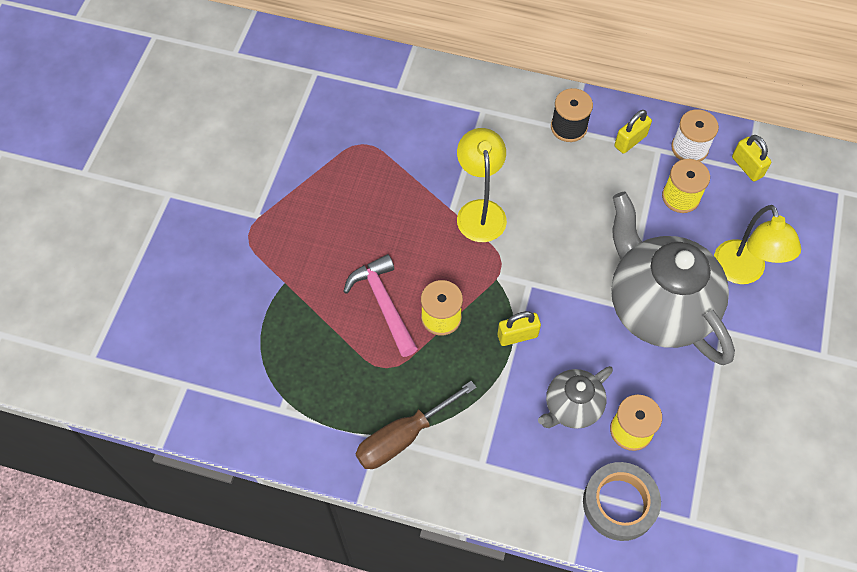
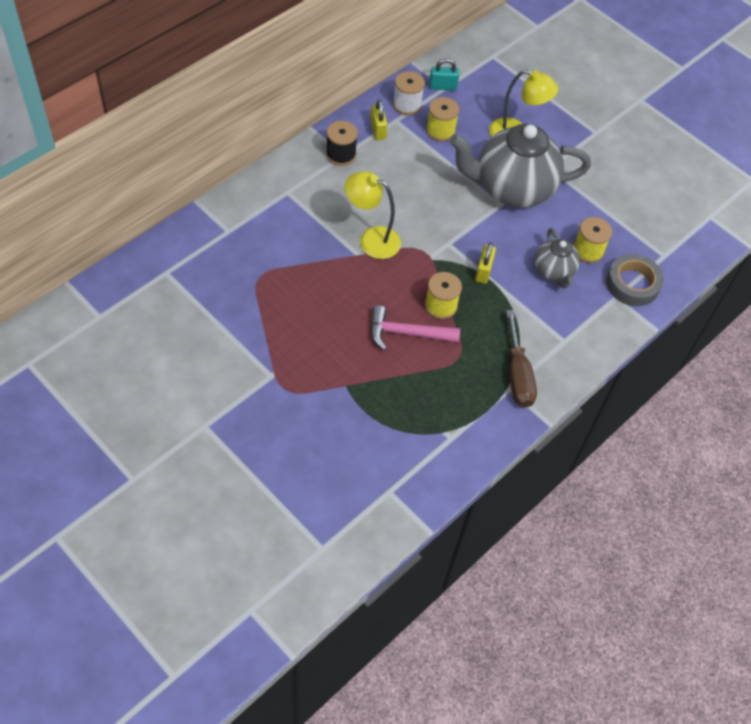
camera: 65 degrees left, 5 degrees down
(747, 167) = (442, 87): yellow padlock -> turquoise padlock

